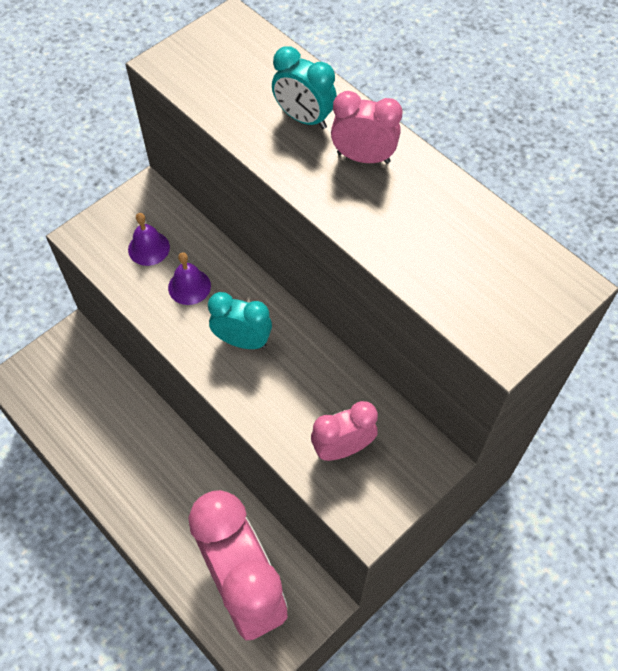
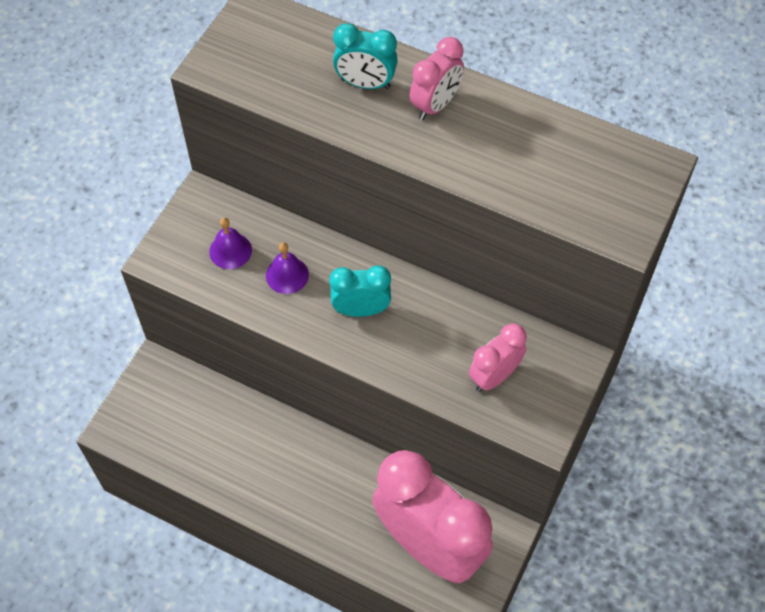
camera: 20 degrees left, 0 degrees up
(363, 157) = (435, 105): pink clock -> pink clock turned 135 degrees clockwise

